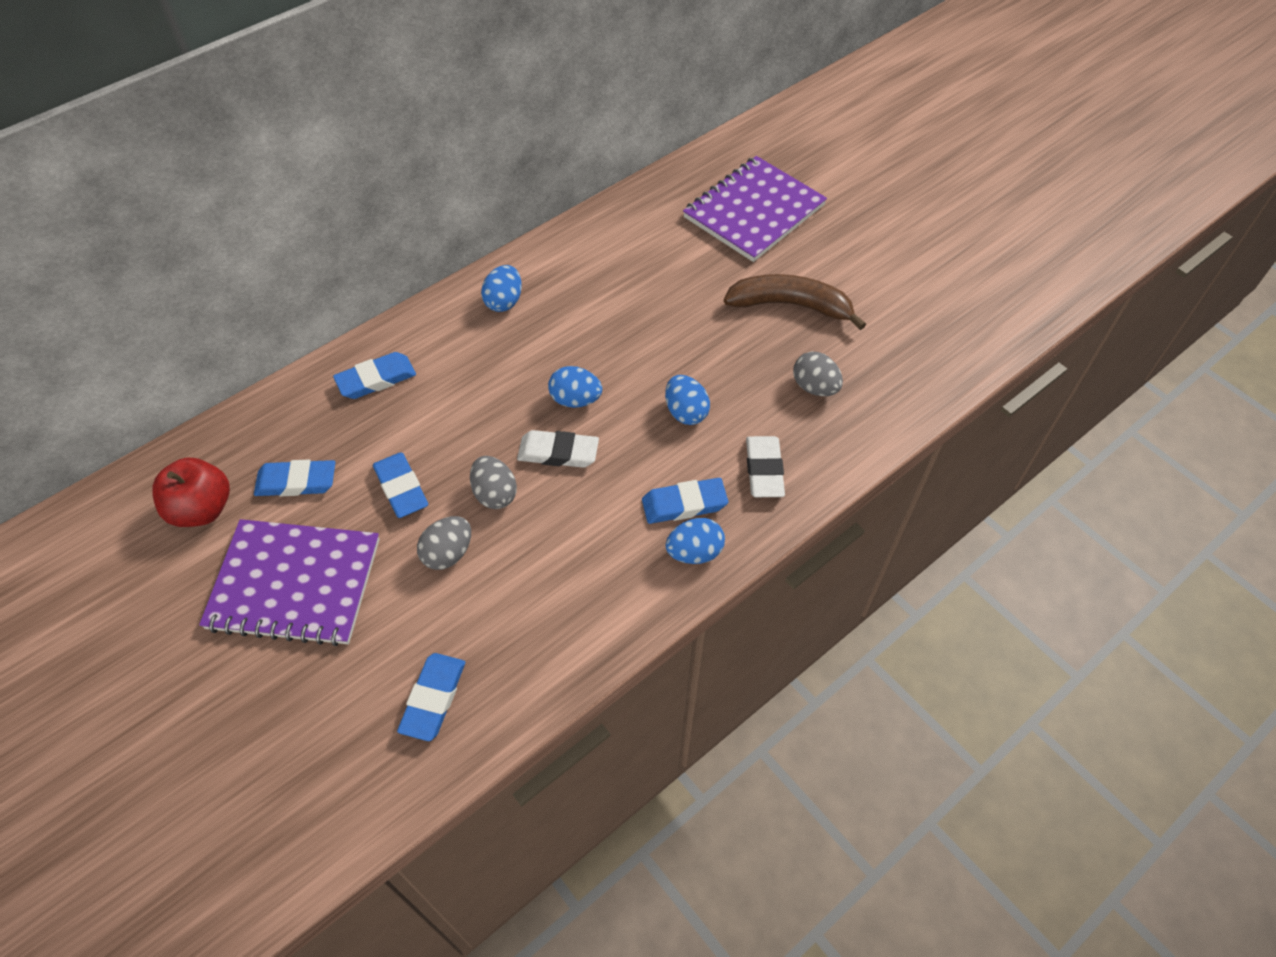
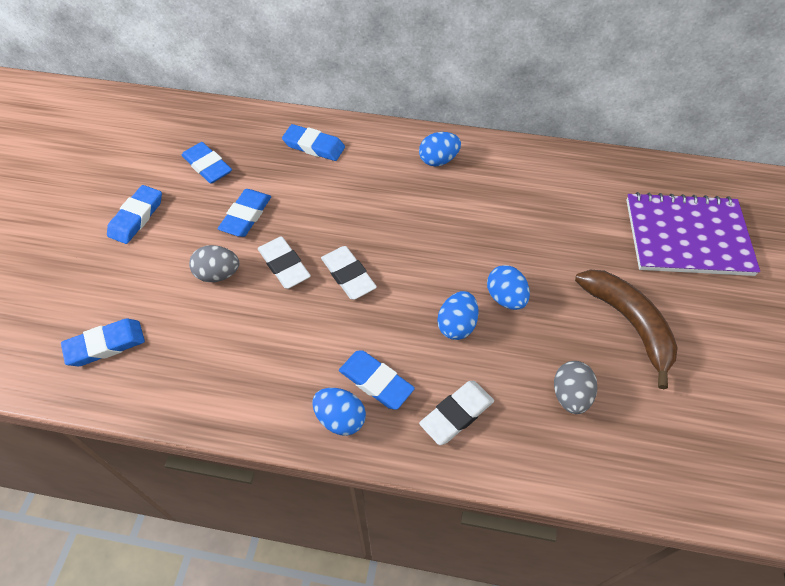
camera: 50 degrees right, 0 degrees up
(202, 509) = (154, 141): red apple -> none
(294, 584) = (136, 217): purple notebook -> blue eraser
(495, 494) = (284, 265): grey egg -> white eraser
(575, 400) = (400, 253): blue egg -> blue egg (505, 298)

